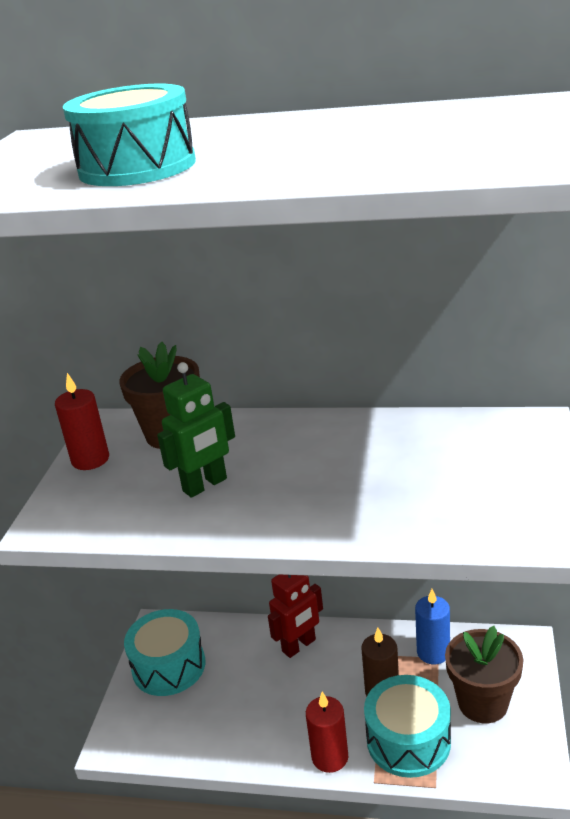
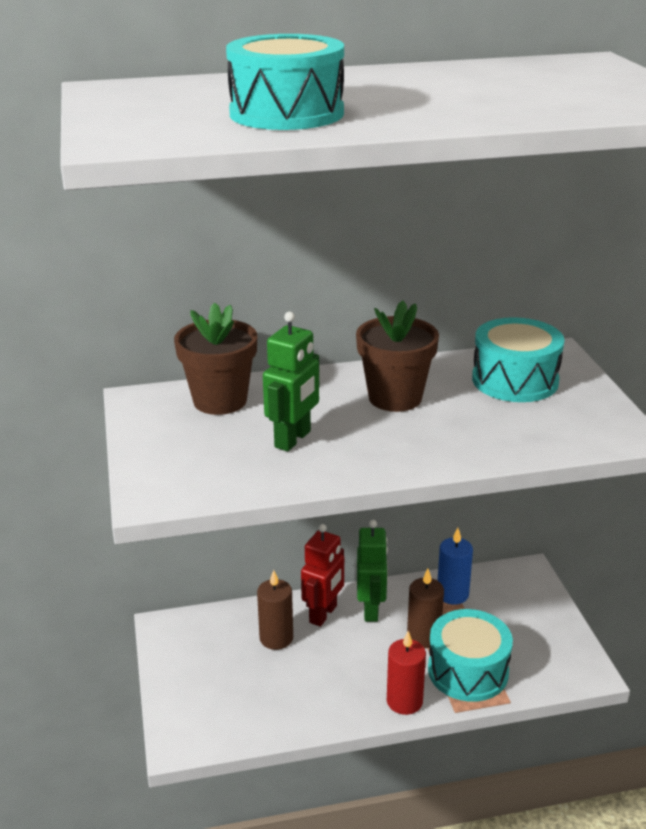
camera: 25 degrees left, 0 degrees up
(90, 459) = (150, 433): red candle -> none
(169, 666) = (198, 660): turquoise drum -> turquoise drum (515, 380)
(245, 660) = (276, 638): none -> brown candle
(345, 651) = (371, 610): none -> green robot
(483, 703) = (516, 626): brown flower pot -> brown flower pot (395, 398)

